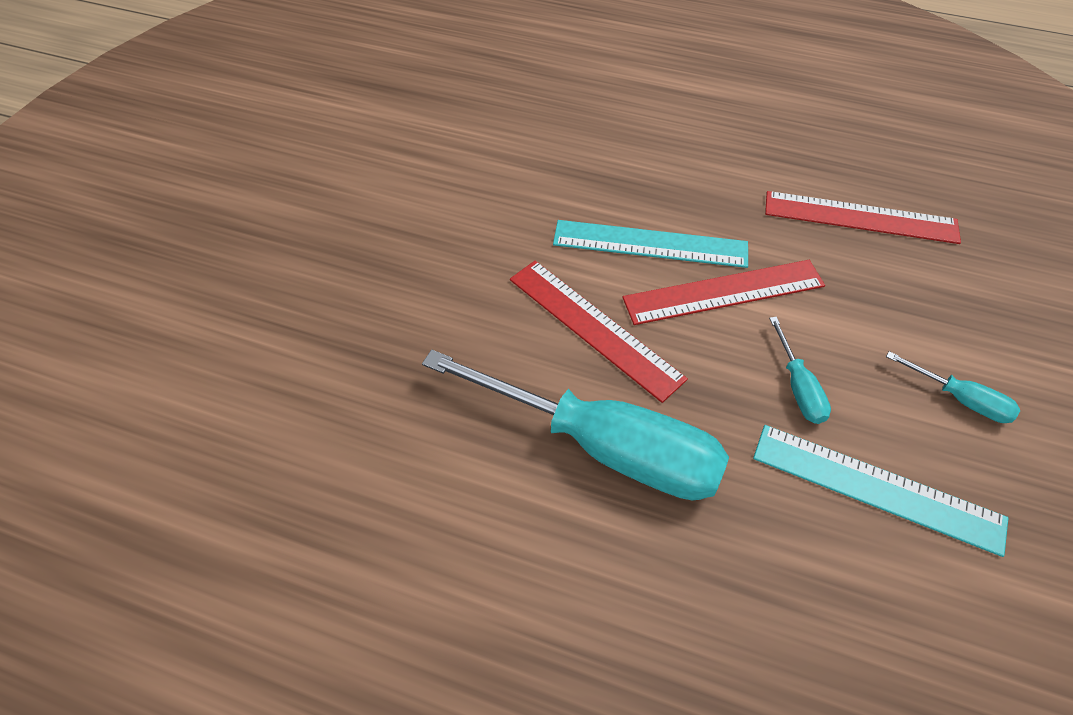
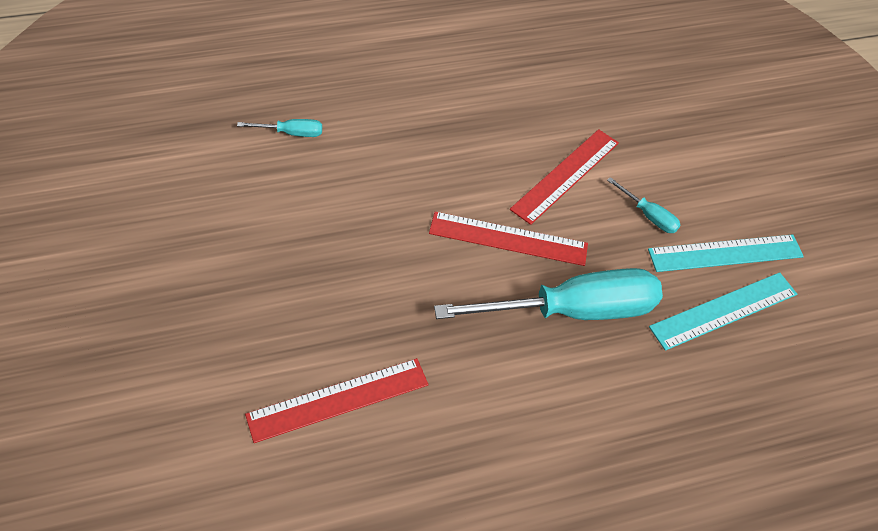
camera: 40 degrees left, 0 degrees up
(650, 244) = (497, 163): turquoise ruler -> turquoise ruler (724, 310)
(860, 217) = (606, 86): red ruler -> red ruler (338, 399)
(960, 399) = (731, 179): turquoise screwdriver -> turquoise screwdriver (291, 133)

